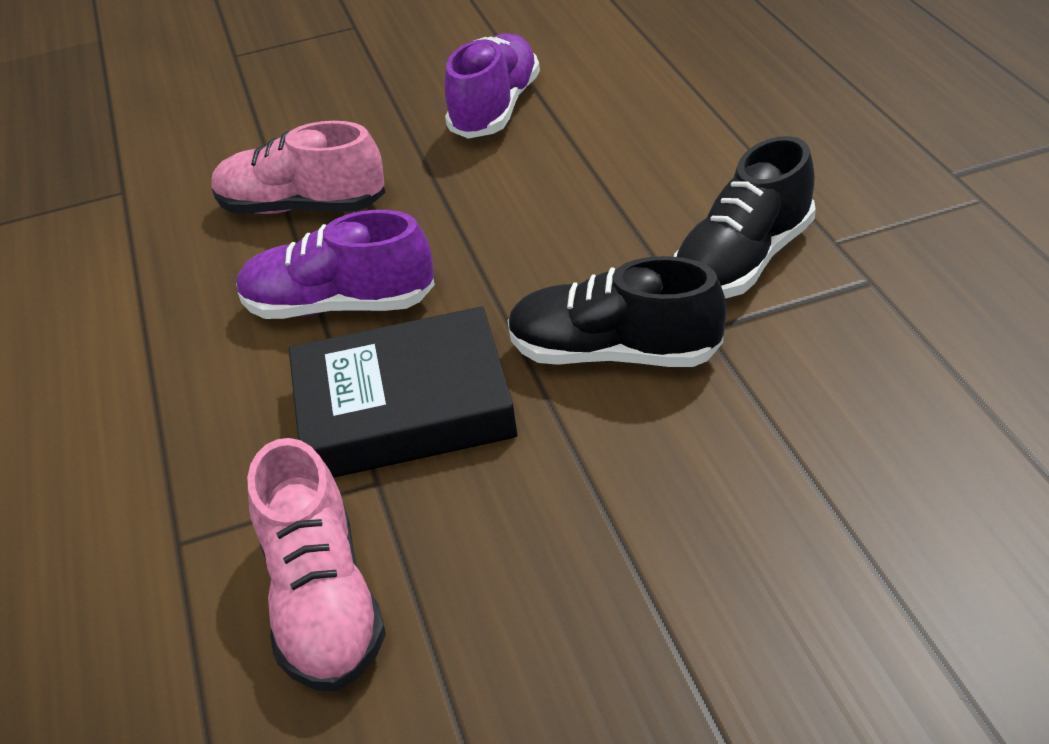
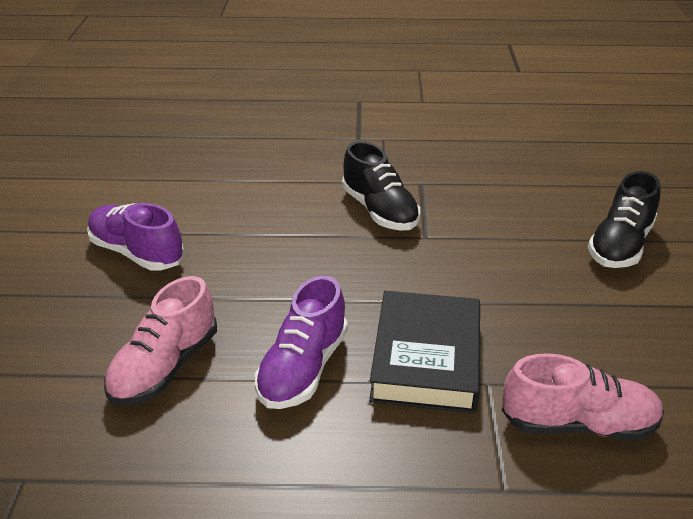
camera: 75 degrees left, 5 degrees down
(614, 354) = (427, 270): black shoe -> black shoe (620, 245)

